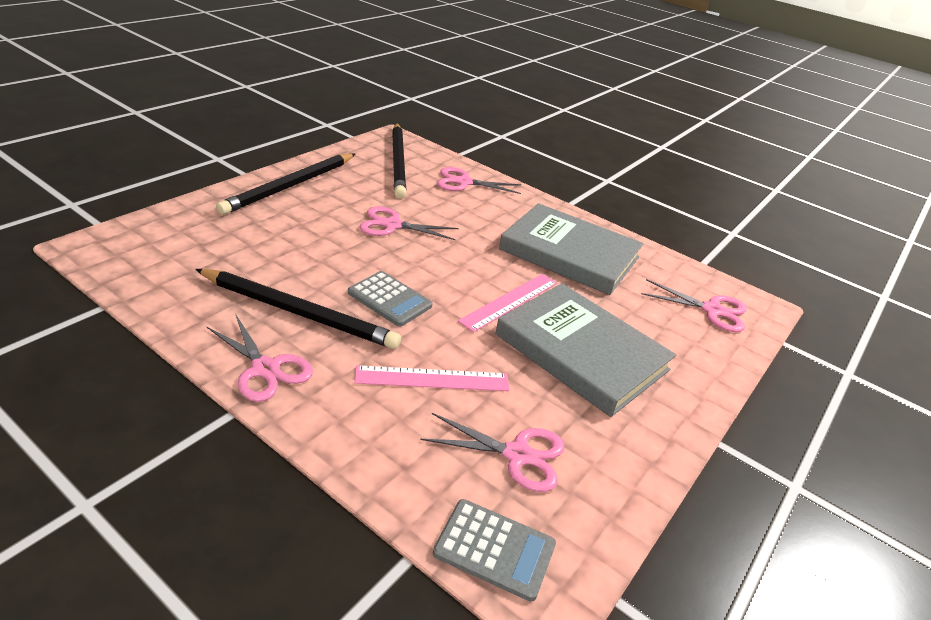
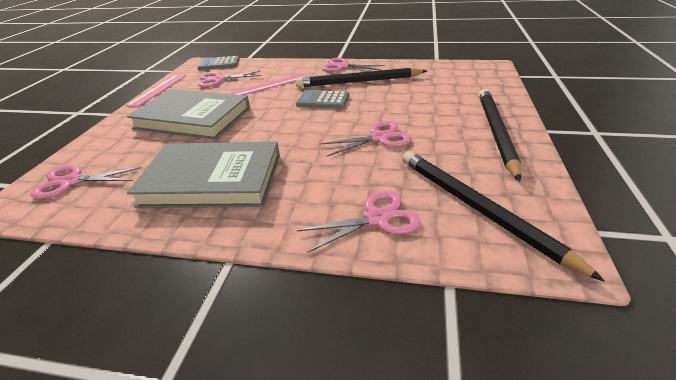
camera: 160 degrees right, 0 degrees up
(510, 301) = (249, 125): pink ruler -> pink ruler (158, 90)

